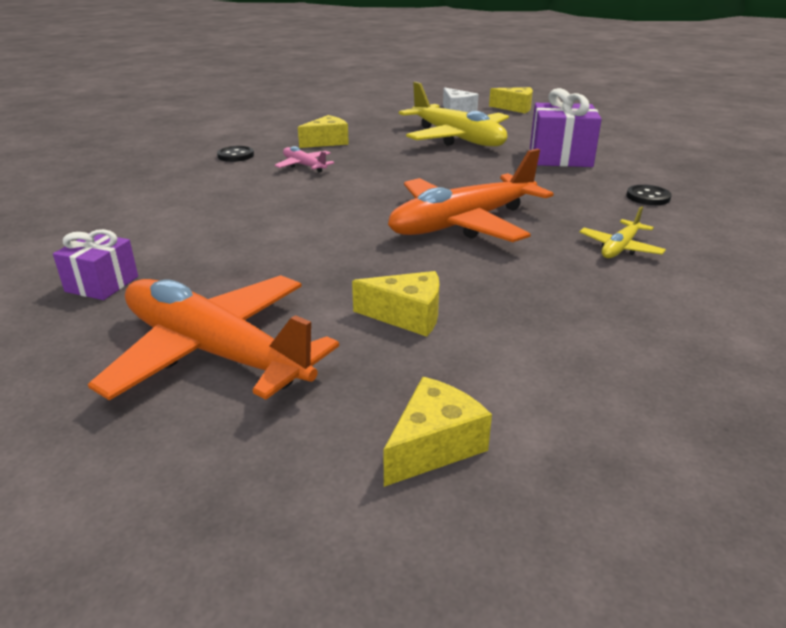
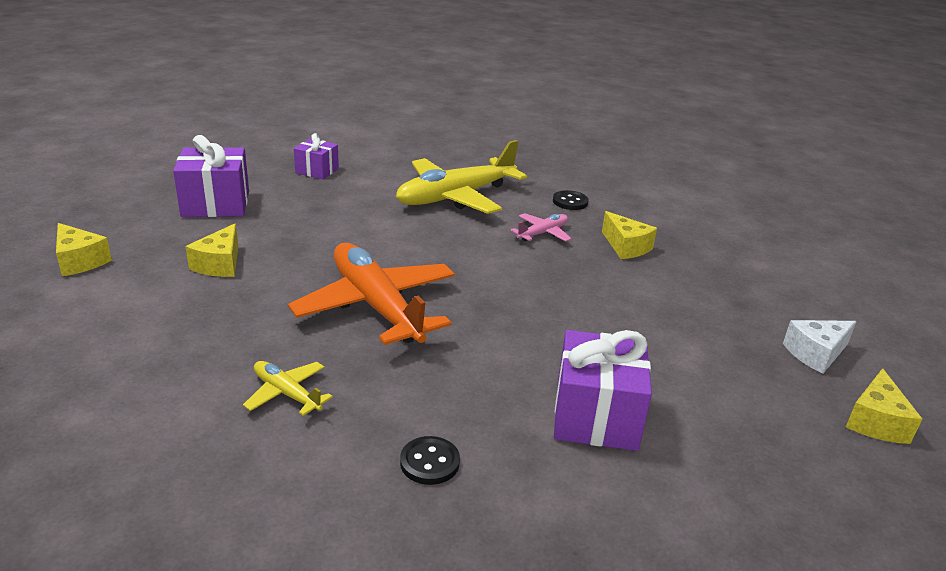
camera: 90 degrees right, 0 degrees up
(214, 352) = (216, 204): orange plane -> purple gift
(457, 138) = (666, 336): yellow plane -> yellow plane (455, 197)

